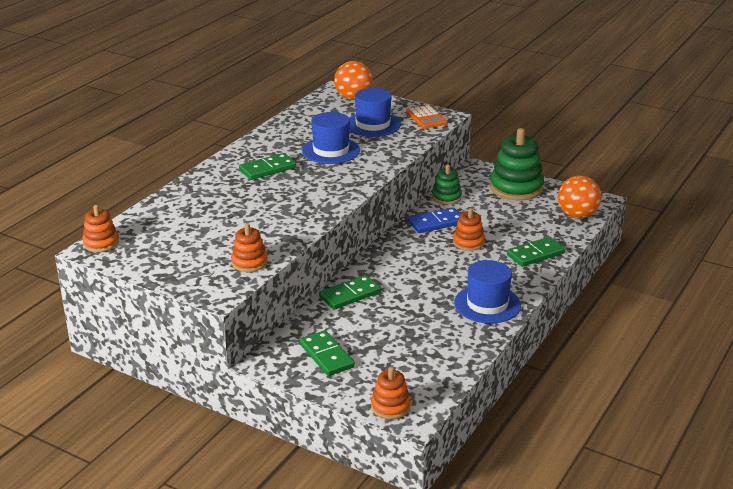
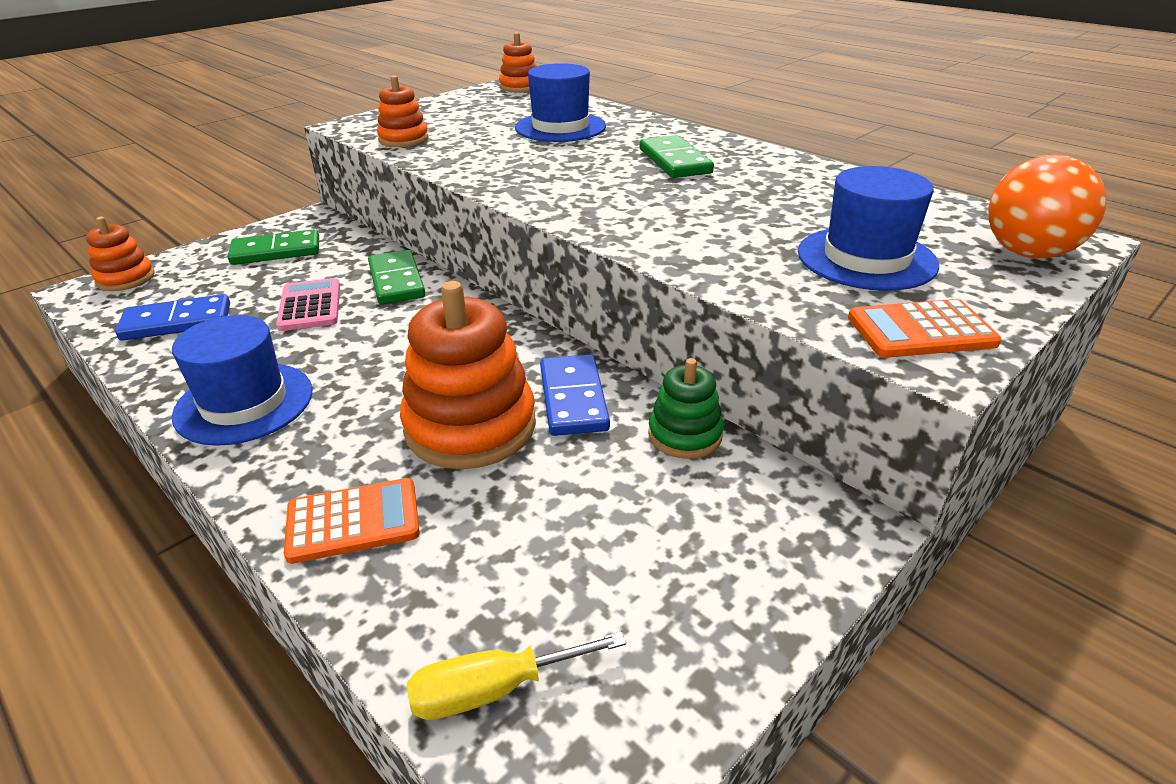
camera: 105 degrees right, 5 degrees up
(331, 150) = (735, 208): blue hat -> blue hat (560, 127)
(392, 316) = (310, 306): none -> pink calculator
(431, 358) = (177, 322): none -> blue domino
(468, 242) = (470, 426): orange stacking toy -> orange stacking toy, size x1.81
(516, 188) = (712, 583): green stacking toy -> none
(535, 254) = (353, 521): green domino -> orange calculator
(577, 215) = (493, 690): orange ball -> yellow screwdriver

